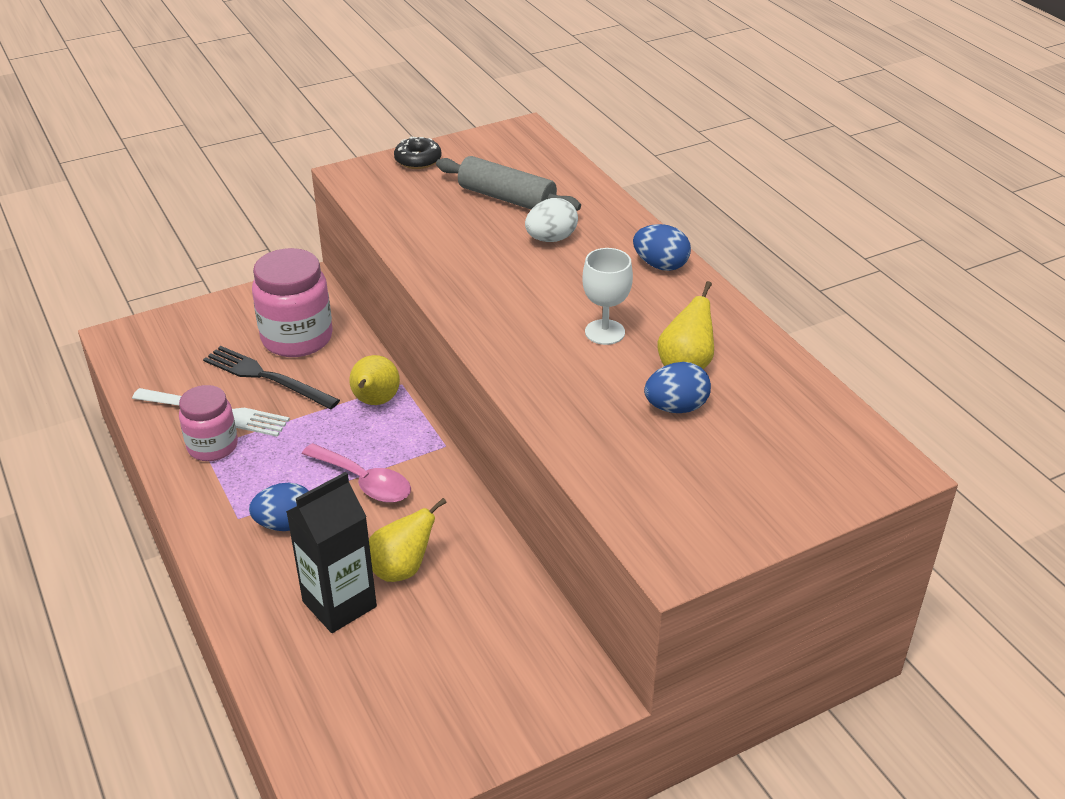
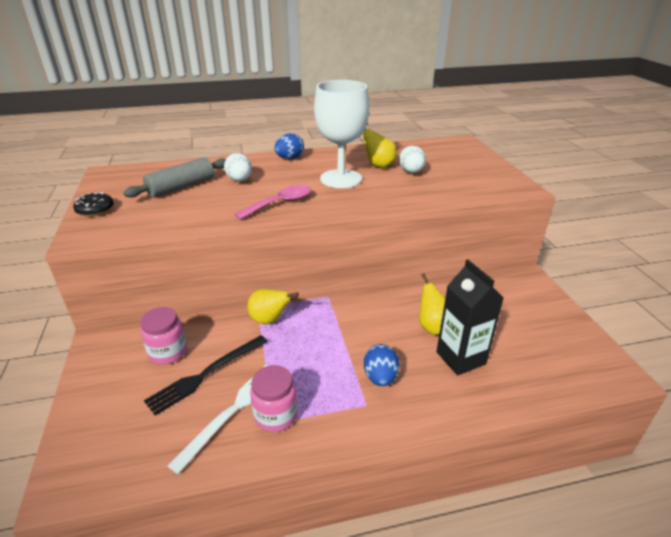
camera: 75 degrees left, 5 degrees down
(297, 338) = (168, 352): pink jar -> pink jar, size x0.64
(364, 482) = (349, 334): pink spoon -> pink spoon (280, 203)
(605, 332) = (341, 179): white goblet -> white goblet, size x1.83
(676, 407) = (411, 172): blue egg -> white egg

